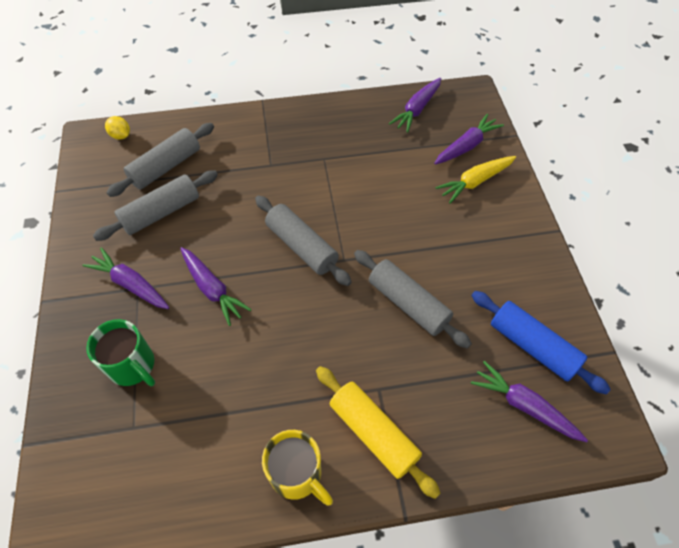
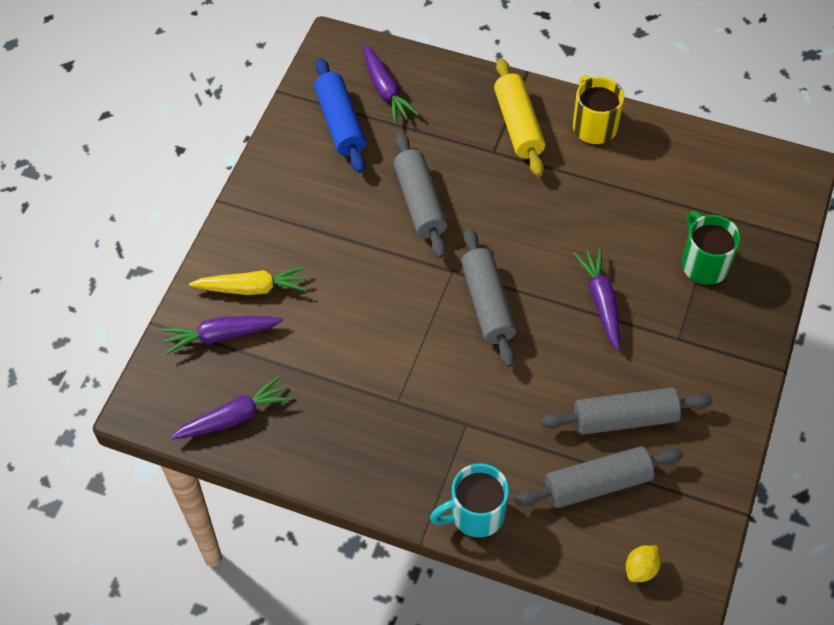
camera: 150 degrees left, 0 degrees up
(121, 136) = (641, 569): yellow lemon -> yellow lemon turned 60 degrees clockwise
(130, 284) = (684, 345): purple carrot -> none
(237, 122) = (475, 514): none -> turquoise mug

